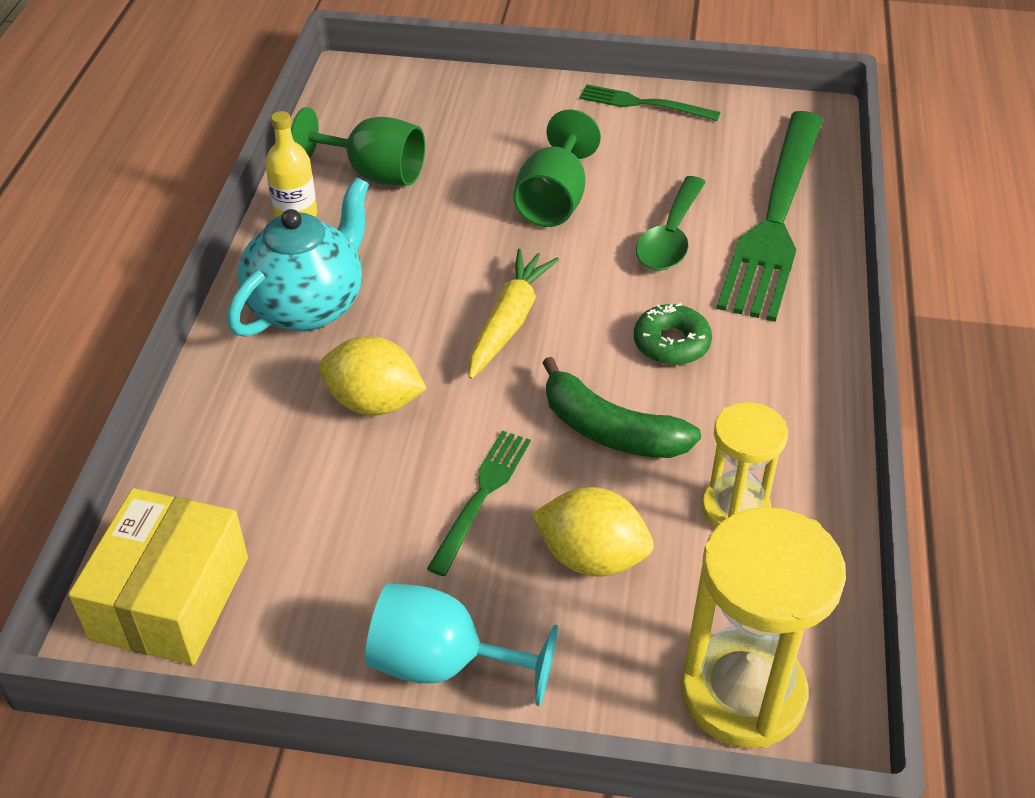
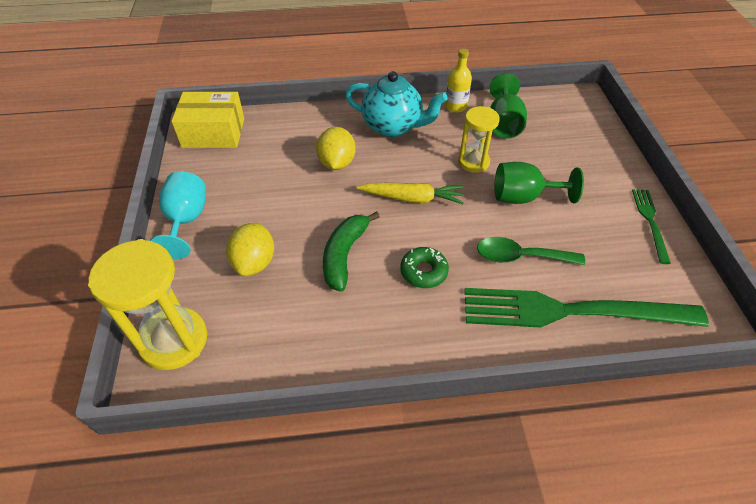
camera: 75 degrees right, 5 degrees up
(481, 496) = (286, 213): green fork -> none
(735, 509) = (299, 321): yellow hourglass -> yellow hourglass (473, 162)

